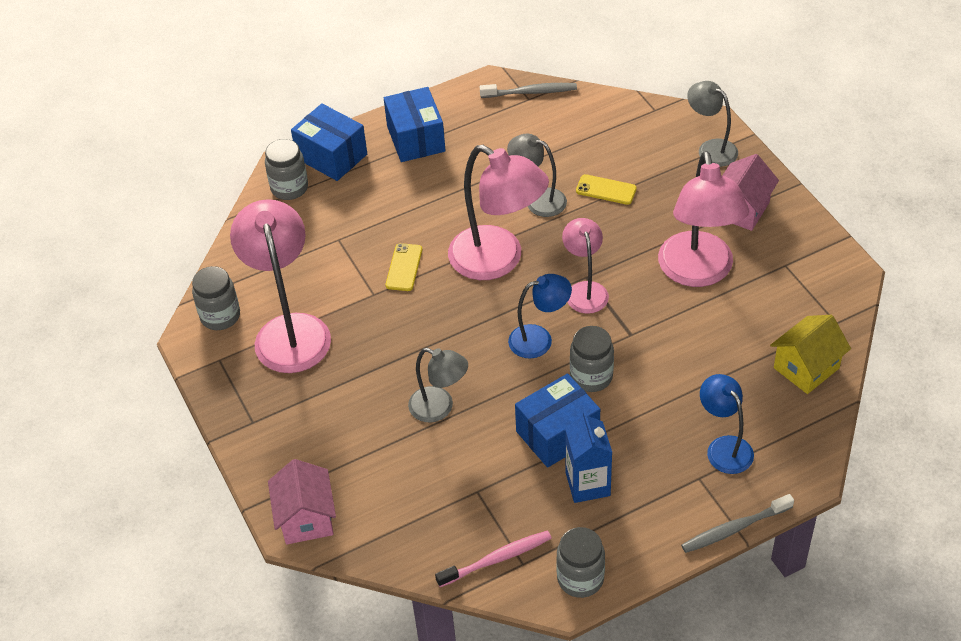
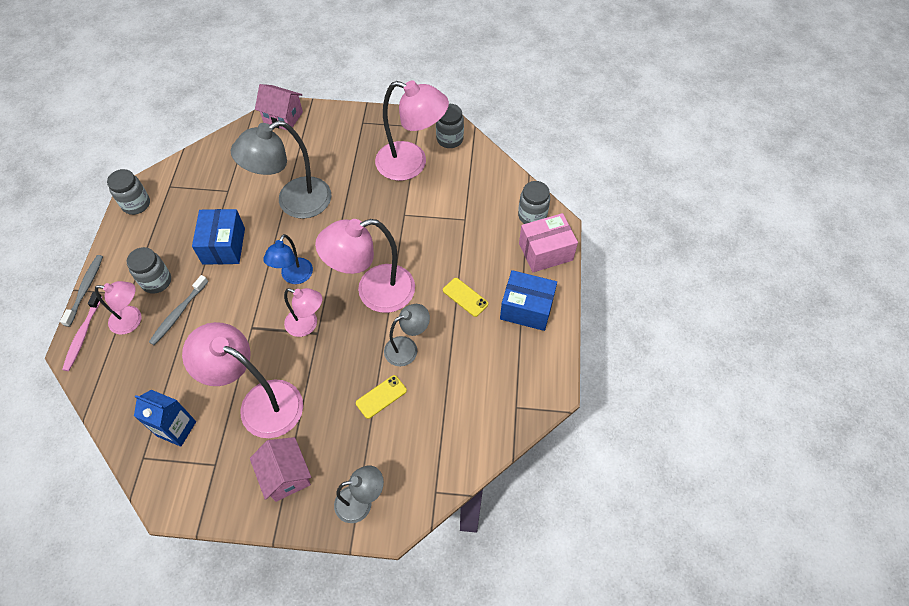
camera: 120 degrees right, 10 degrees up
(332, 156) = (545, 252): blue box -> pink box
(404, 267) = (412, 240): yellow phone -> yellow phone (465, 297)
(439, 408) = (294, 202): grey lamp -> grey lamp, size x1.78
(497, 559) = (183, 177): pink toothbrush -> pink toothbrush (83, 335)
(531, 92) = (522, 413): grey toothbrush -> grey toothbrush (178, 313)
(587, 484) = (181, 240): blue carton -> blue carton (176, 429)
(591, 377) = (243, 286): grey jar -> grey jar (156, 281)
(724, 447) = (132, 320): blue lamp -> pink lamp
(806, 368) = (132, 409): yellow house -> none

